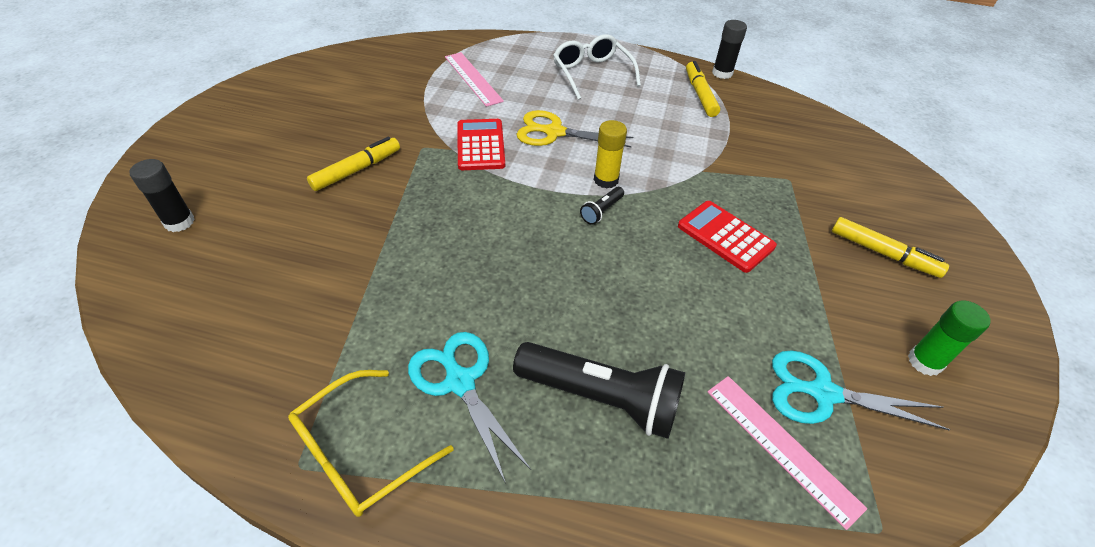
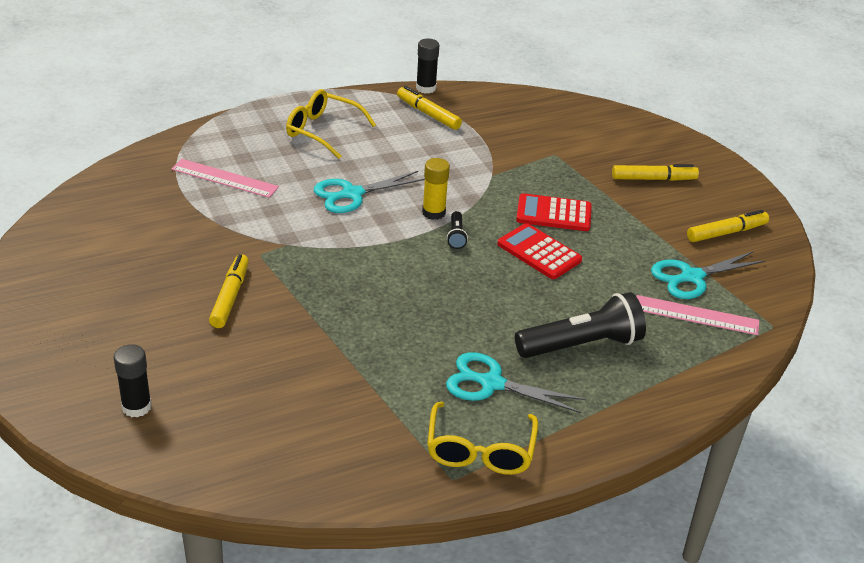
camera: 40 degrees left, 10 degrees down
(481, 145) = (306, 231): red calculator -> red calculator (539, 252)
(554, 132) = (352, 194): yellow scissors -> turquoise scissors
(592, 73) = (322, 131): white glasses -> yellow glasses
(925, 362) = (726, 232): green glue stick -> yellow marker

